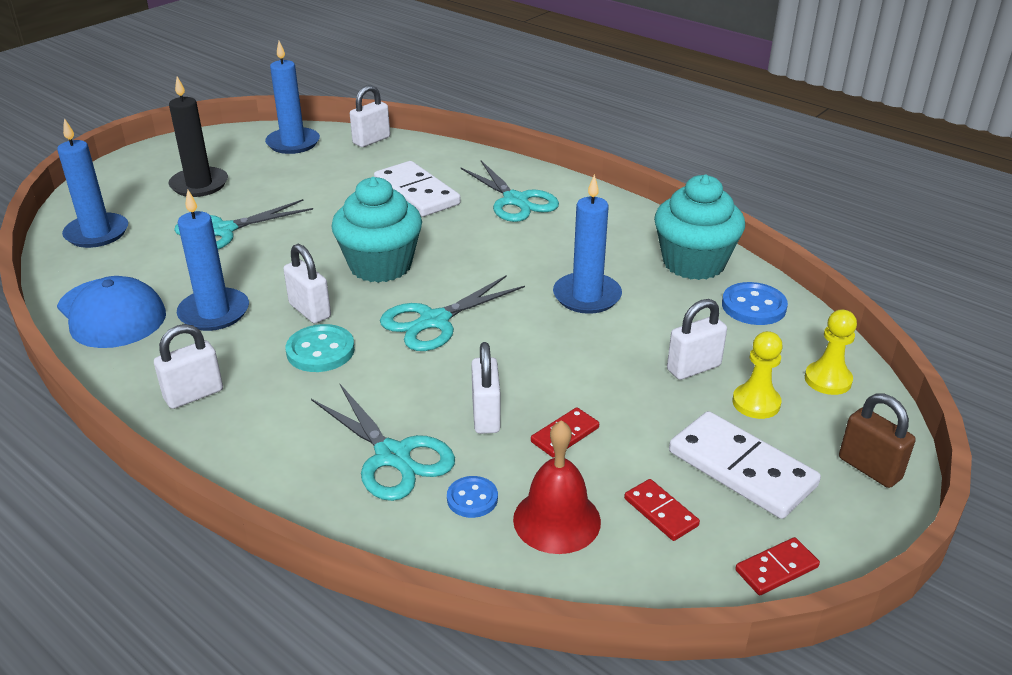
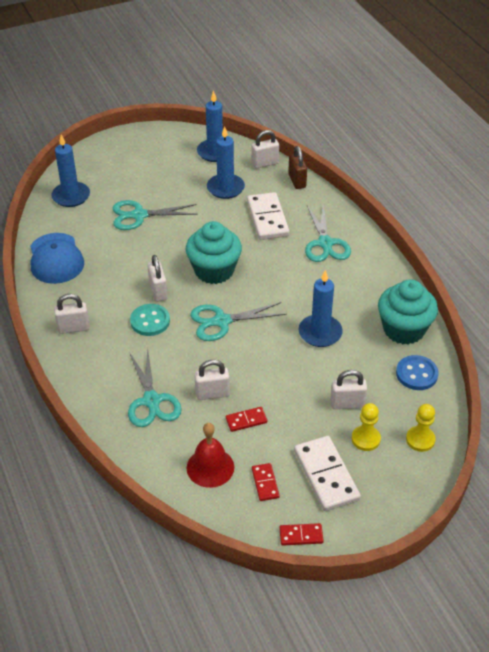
camera: 25 degrees right, 10 degrees up
(199, 185) = (143, 173): black candle -> none
(214, 313) = (107, 276): blue candle -> blue candle (225, 188)
(472, 498) = (176, 440): blue button -> none
(486, 416) = (212, 394): white padlock -> white padlock turned 60 degrees clockwise
(869, 468) = (397, 502): brown padlock -> brown padlock (297, 181)

